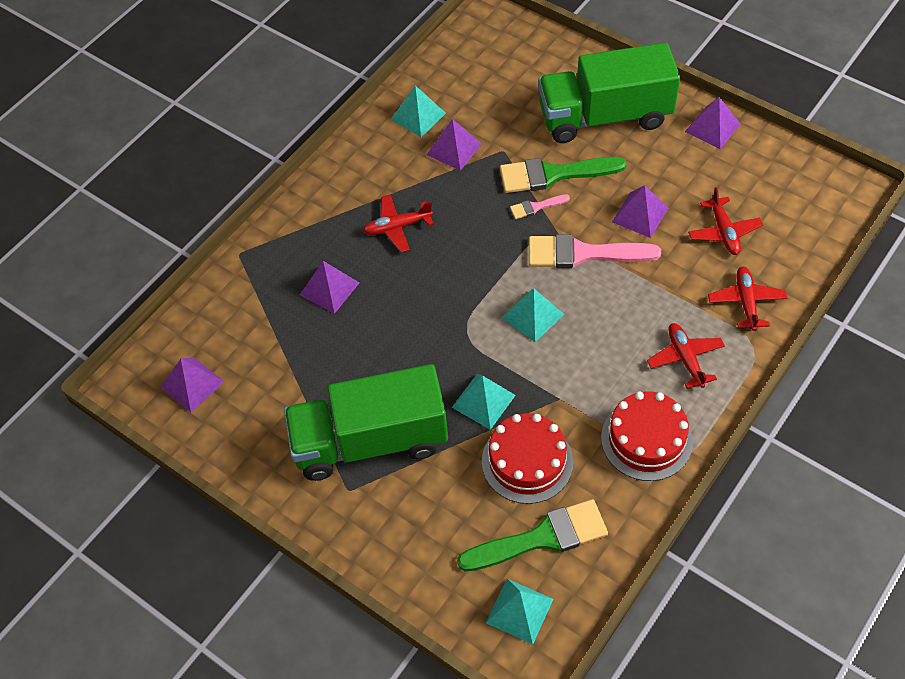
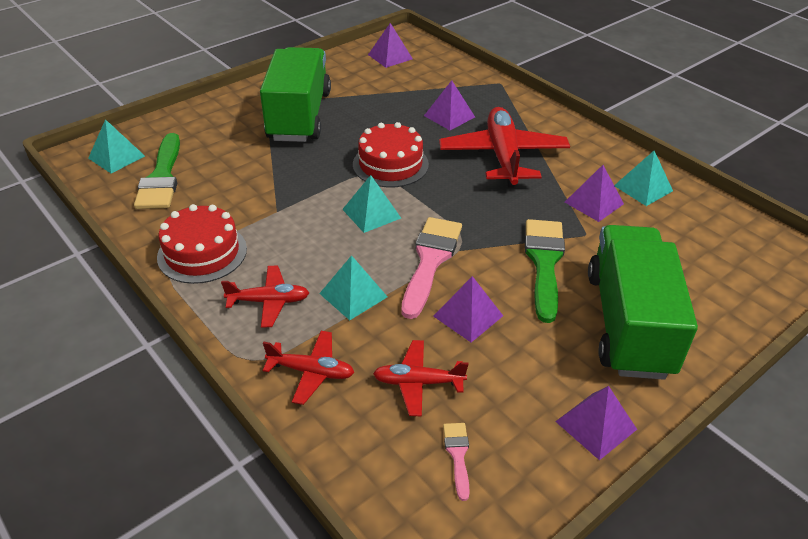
camera: 100 degrees right, 15 degrees down
(397, 227) = (503, 156): red plane -> red plane, size x1.89
(483, 401) = (300, 171): turquoise pyramid -> turquoise pyramid (353, 295)
(527, 461) = (230, 183): red cake -> red cake (390, 164)
(536, 207) = (502, 241): pink brush -> pink brush (457, 455)

